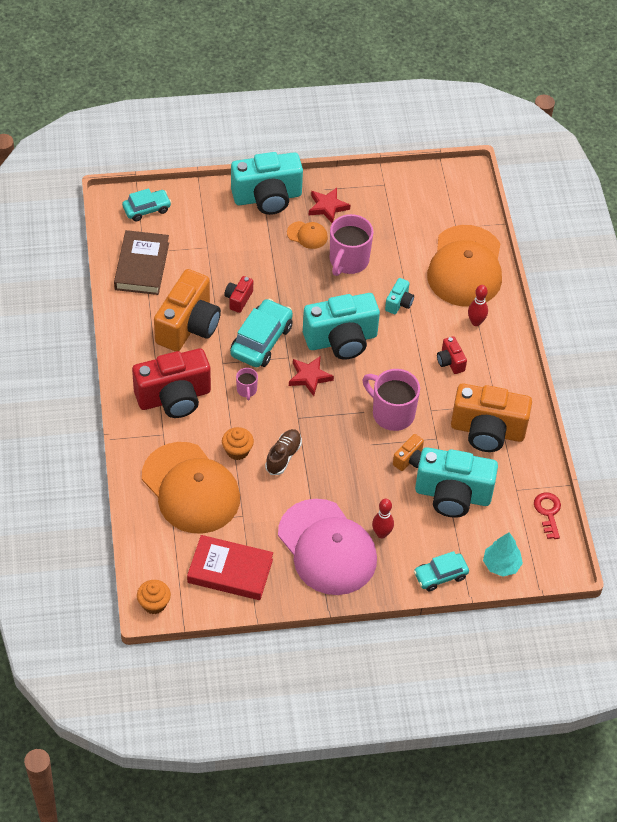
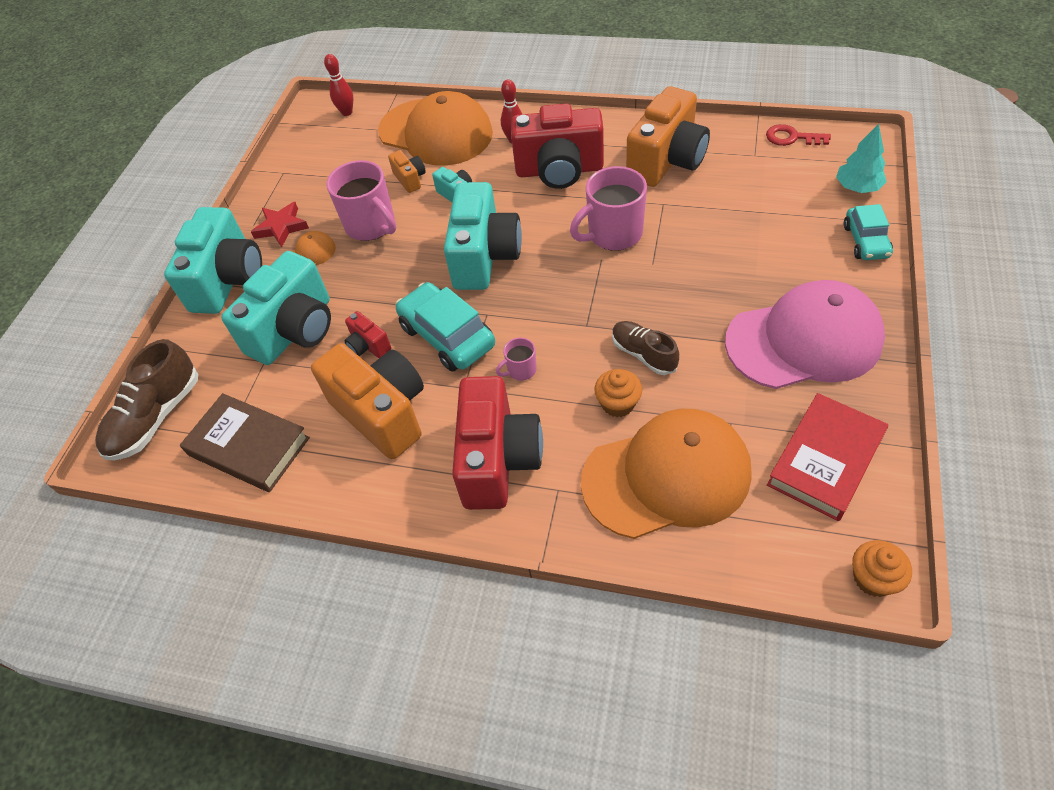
camera: 60 degrees left, 0 degrees up
(146, 209) = (156, 417): turquoise car -> brown shoe
(246, 390) = (521, 370): pink mug -> pink mug turned 135 degrees clockwise
(309, 377) = (527, 299): red star -> none
(381, 533) = (792, 281): red bowling pin -> red bowling pin (347, 112)
(409, 459) = (687, 233): orange camera -> orange camera (410, 179)
(450, 362) = (559, 170): red camera -> red camera, size x2.21
(452, 495) = (749, 207): turquoise camera -> turquoise camera (295, 330)

